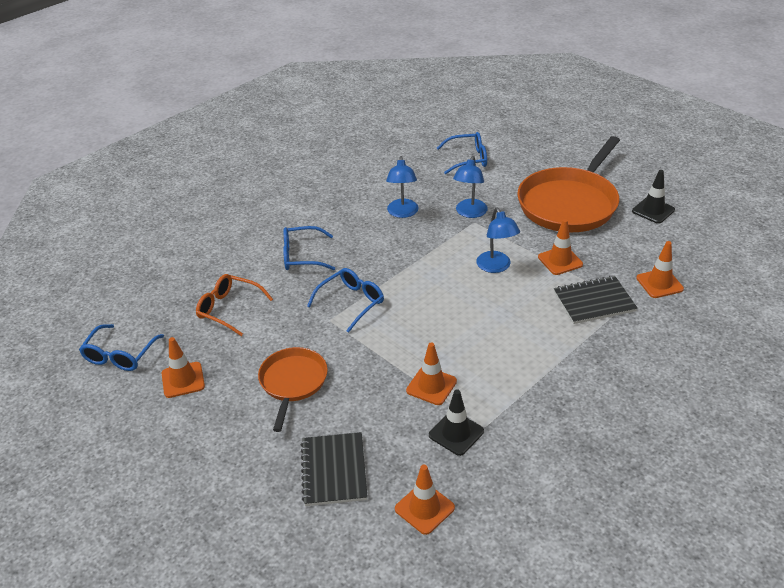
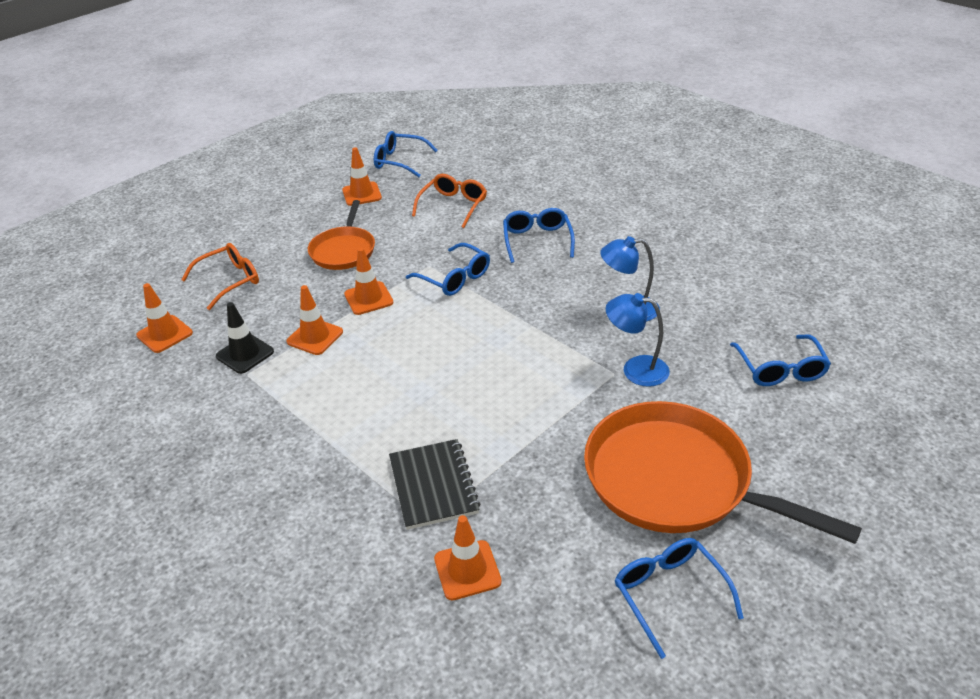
camera: 90 degrees right, 0 degrees up
(293, 382) = (343, 250): orange pan -> orange pan turned 90 degrees clockwise
(334, 470) = (229, 281): black notebook -> orange glasses
(496, 267) = (514, 391): blue lamp -> none
(560, 261) = (526, 457): orange traffic cone -> orange traffic cone (368, 298)
(653, 210) = (670, 595): black traffic cone -> blue glasses

